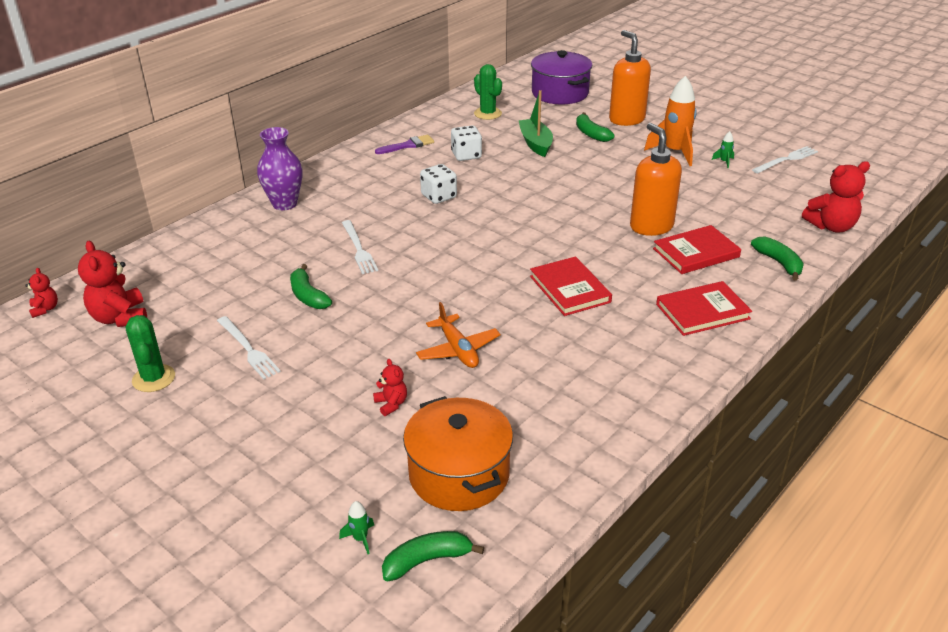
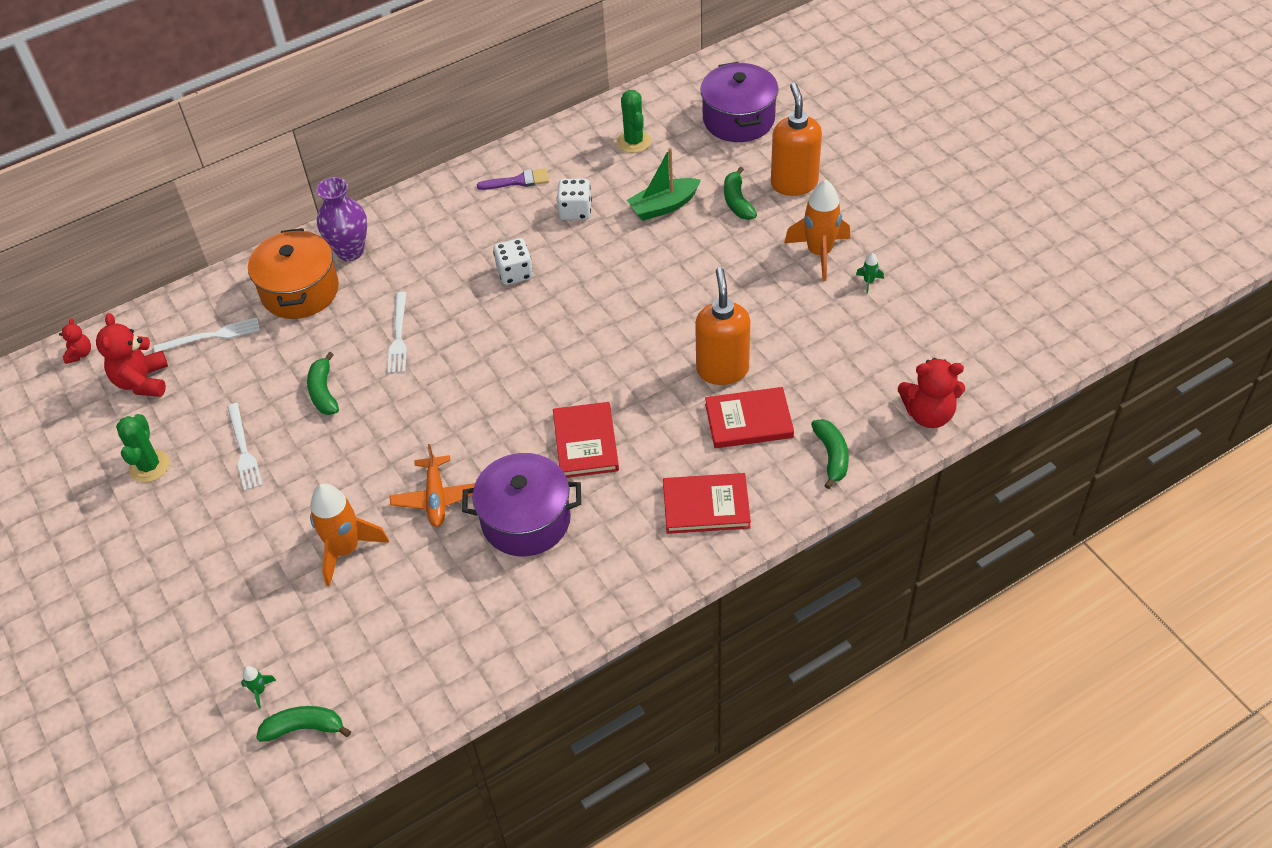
camera: 20 degrees right, 15 degrees up
(391, 404) = (346, 550): red teddy bear -> orange rocket
(459, 474) = (370, 646): orange pot -> orange pot (300, 291)
(535, 143) = (663, 206): green boat -> green boat turned 120 degrees counterclockwise
(551, 350) = (526, 520): none -> purple pot
(786, 160) = (947, 293): white fork -> white fork (211, 336)

